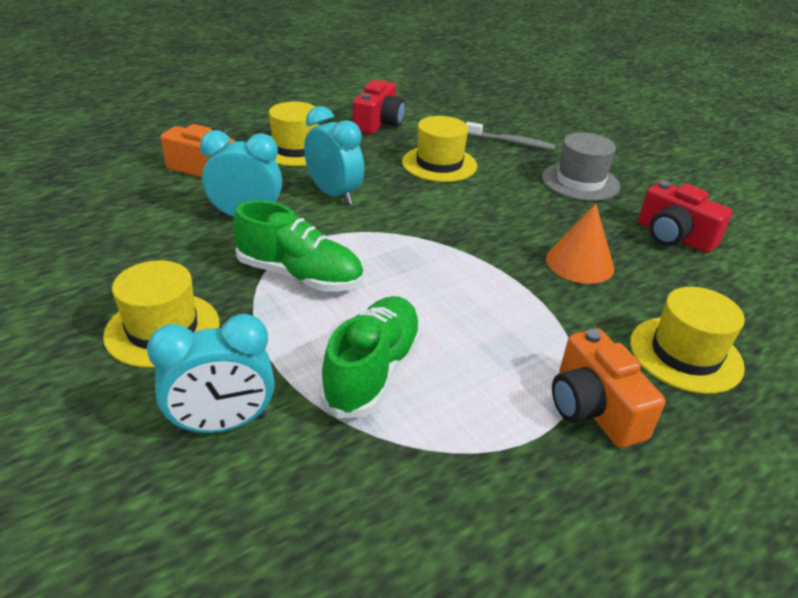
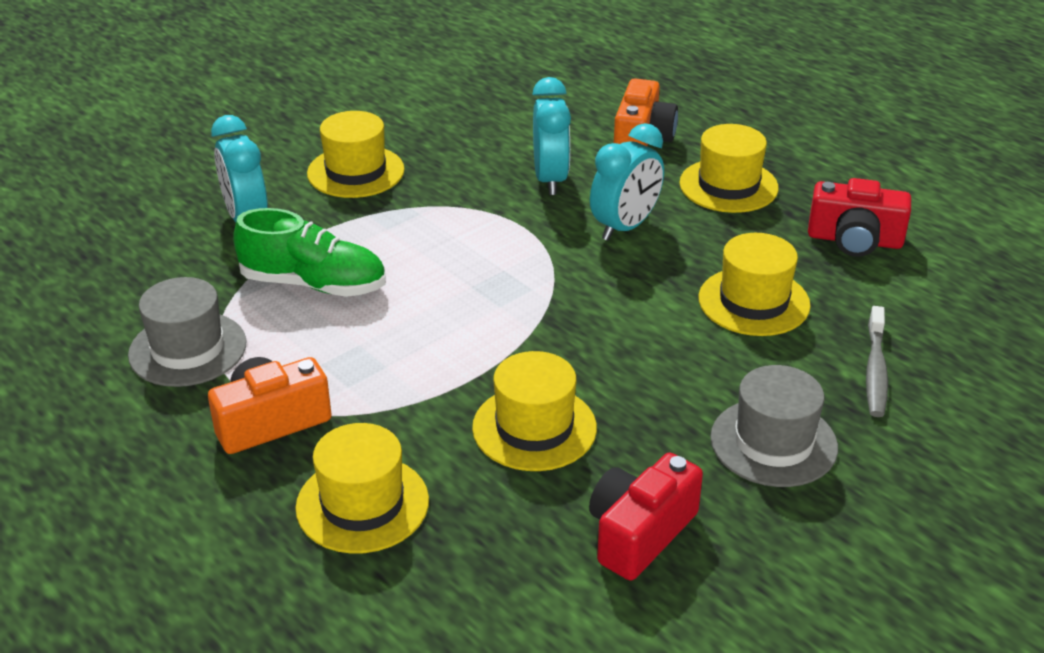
camera: 85 degrees right, 0 degrees up
(300, 275) = (451, 227): green shoe -> none
(478, 478) = (188, 349): none -> grey hat
(579, 263) = (534, 428): orange cone -> yellow hat

